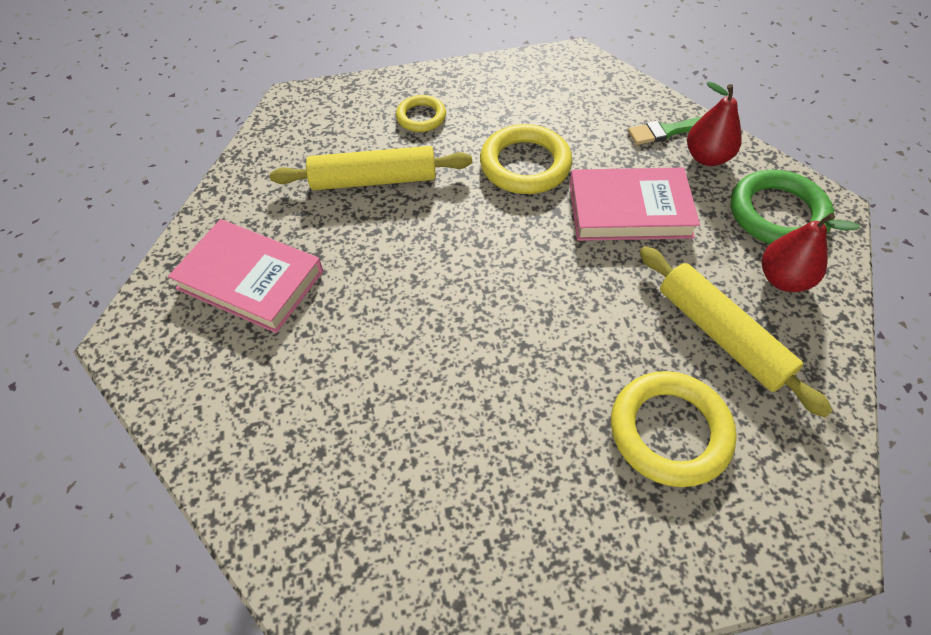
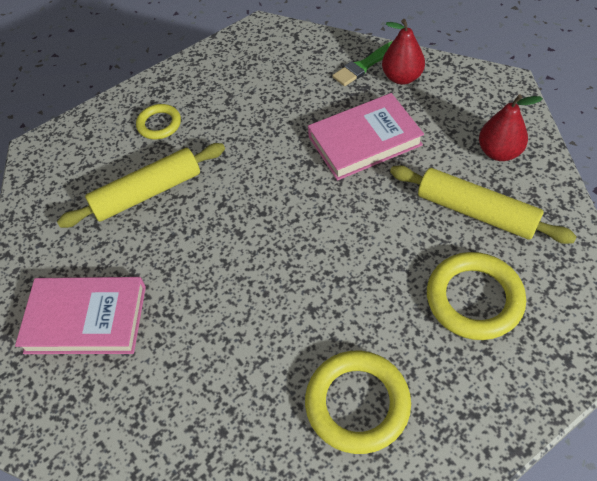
camera: 20 degrees left, 0 degrees up
(525, 165) = (266, 134): yellow ring -> yellow ring (357, 403)
(777, 214) = (472, 103): green ring -> none

